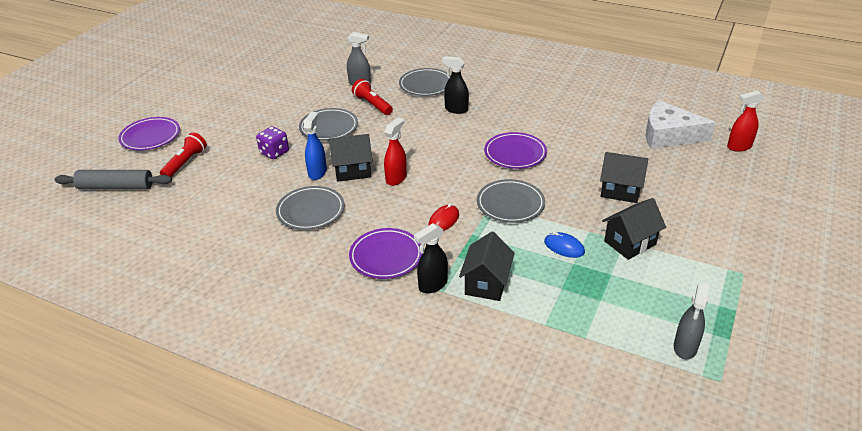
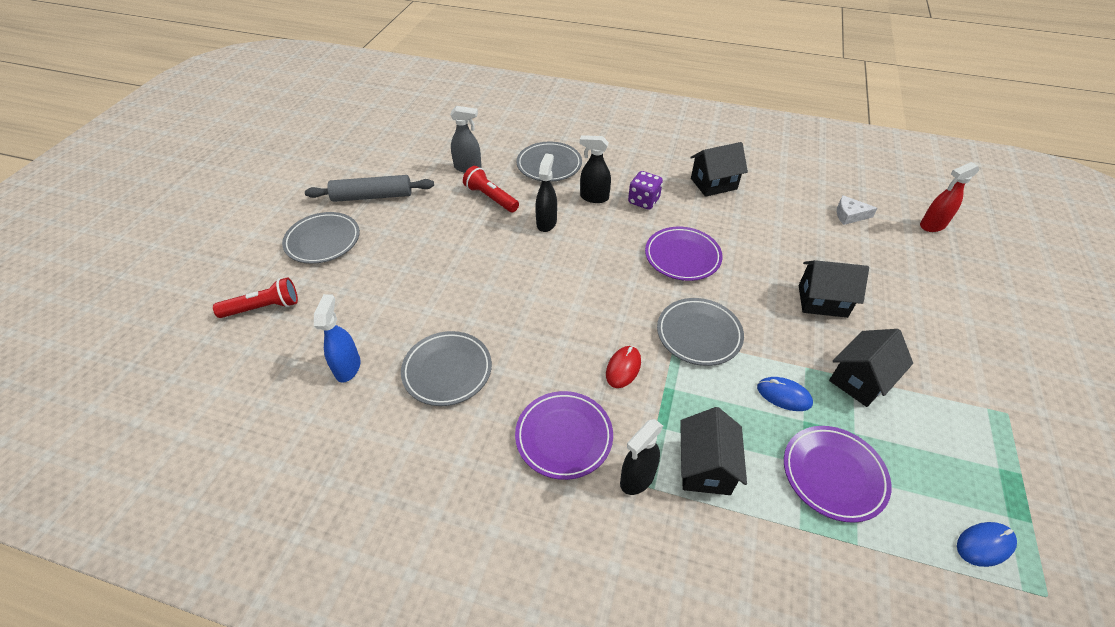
camera: 10 degrees left, 10 degrees up
(116, 187) = (170, 356): grey rolling pin -> grey rolling pin (372, 196)
(150, 137) = (209, 269): purple plate -> purple plate (833, 475)
(185, 163) = (263, 307): red flashlight -> red flashlight turned 60 degrees clockwise
(274, 152) = (380, 280): purple dice -> purple dice (643, 201)
(317, 172) = (443, 307): blue spray bottle -> blue spray bottle (348, 367)
(329, 128) = (443, 236): grey plate -> grey plate (323, 241)
(352, 171) = (488, 300): black house -> black house (713, 184)
(396, 178) = (546, 307): red spray bottle -> none
(412, 124) = (546, 223): none -> black spray bottle
(668, 135) = (849, 215): white cheese -> white cheese, size x0.47
(685, 348) = (984, 545): grey spray bottle -> blue mouse

